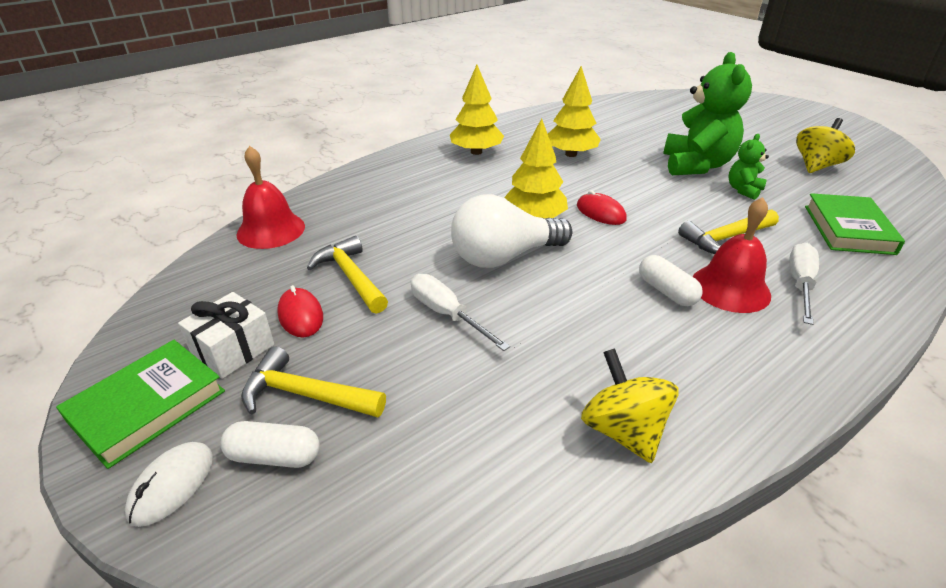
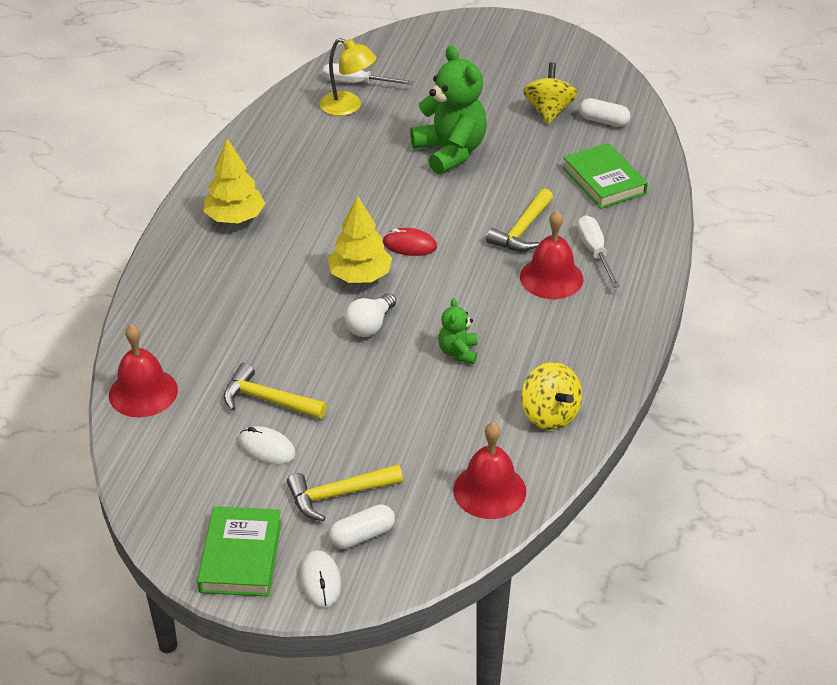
camera: 35 degrees left, 5 degrees up
(233, 350) = (249, 495): white gift -> none
(300, 315) = (267, 448): red mouse -> white mouse
(447, 314) = (374, 394): white screwdriver -> white screwdriver (357, 83)
(467, 487) = (489, 490): none -> red bell
(504, 257) = (370, 325): white light bulb -> white light bulb, size x0.59
(571, 154) = (329, 183): yellow tree -> none
(623, 430) = (549, 415): yellow spinning top -> yellow spinning top turned 150 degrees counterclockwise
(631, 119) = (348, 107): none -> yellow lamp
(666, 291) = (510, 301): white capsule -> white capsule (603, 121)
(743, 190) = (506, 168): green teddy bear -> green teddy bear (458, 352)

